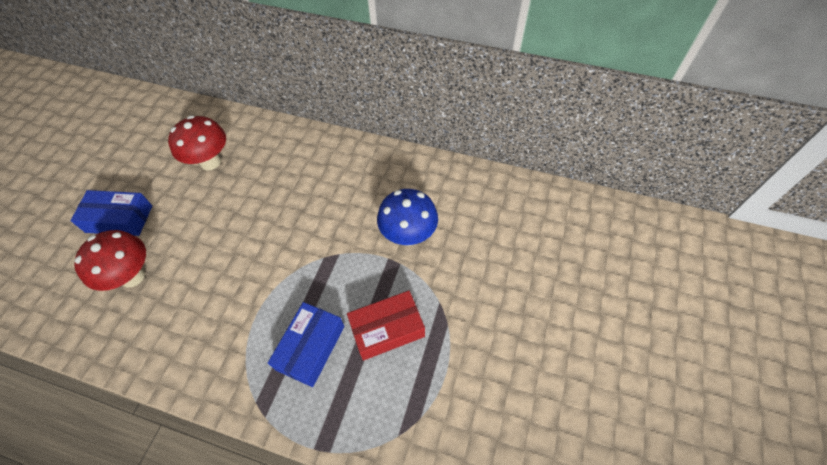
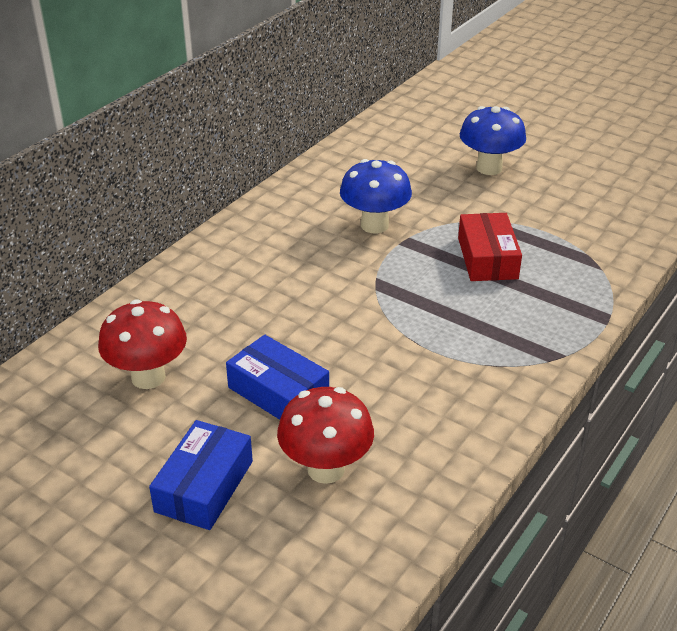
camera: 75 degrees left, 20 degrees down
(310, 347) = (492, 313): blue box -> blue box (278, 392)
(536, 303) = (489, 168): none -> blue mushroom

